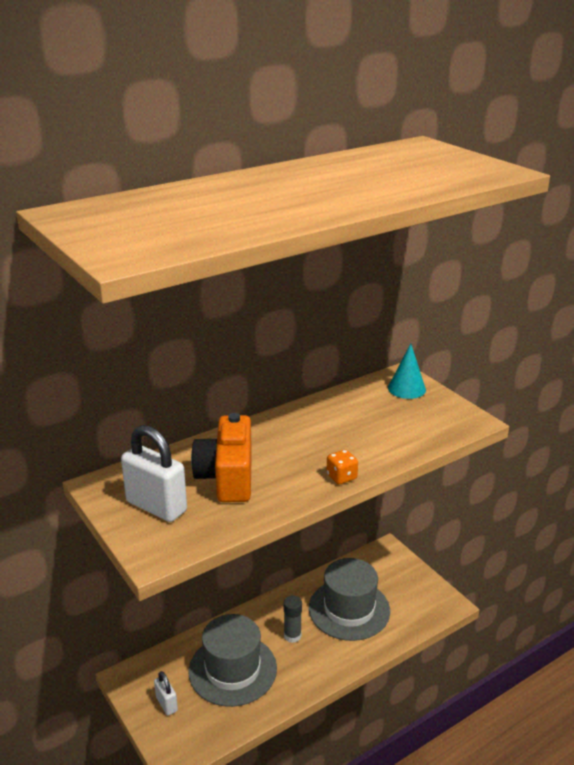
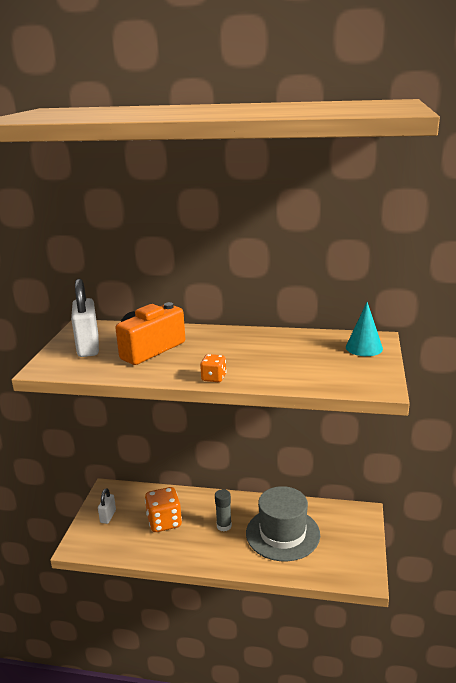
camera: 45 degrees right, 5 degrees down
(232, 669) = (164, 522): grey hat -> orange dice

